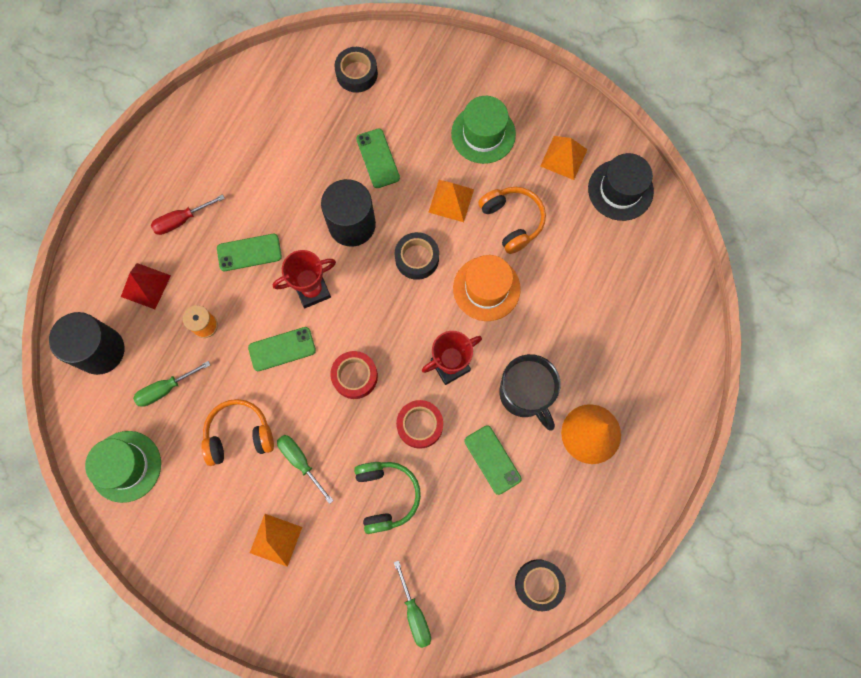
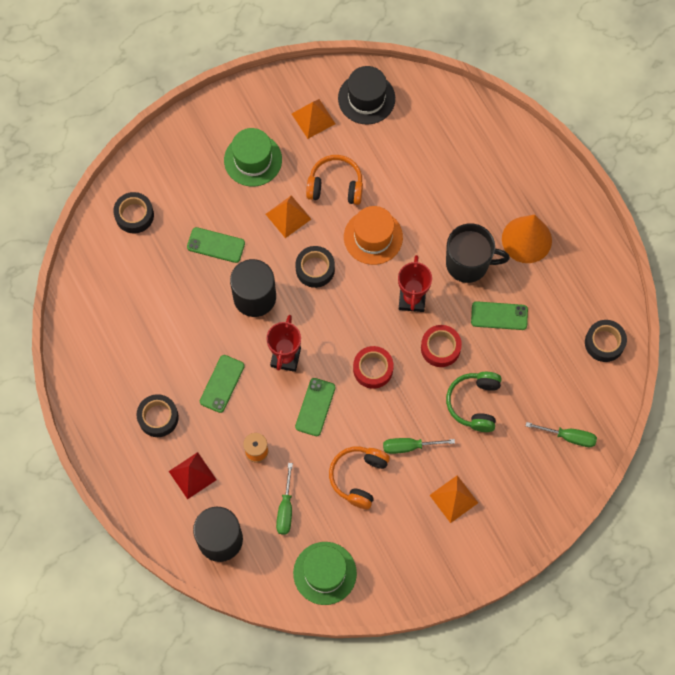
camera: 55 degrees left, 5 degrees down
(181, 220) = (158, 417): red screwdriver -> black tape
(386, 495) = (474, 403): green headphones -> green headphones turned 105 degrees counterclockwise

